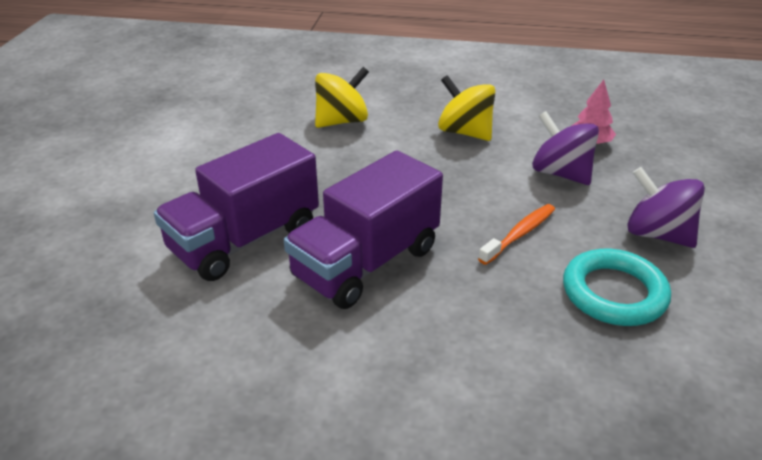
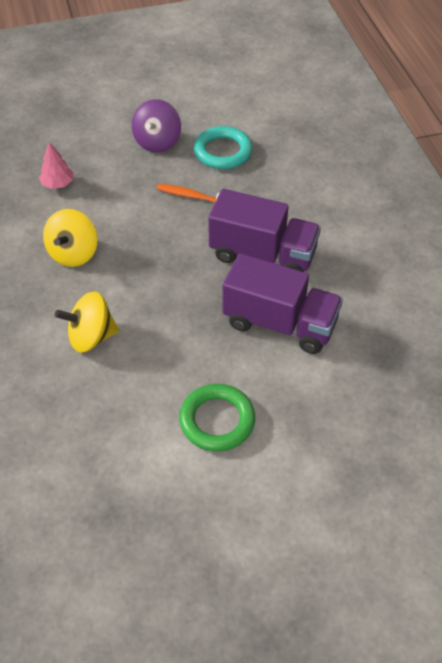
camera: 115 degrees left, 15 degrees up
(175, 163) = (217, 420): none -> green ring
(342, 121) = (91, 337): yellow spinning top -> yellow spinning top turned 45 degrees counterclockwise
(560, 173) = (109, 191): purple spinning top -> none

